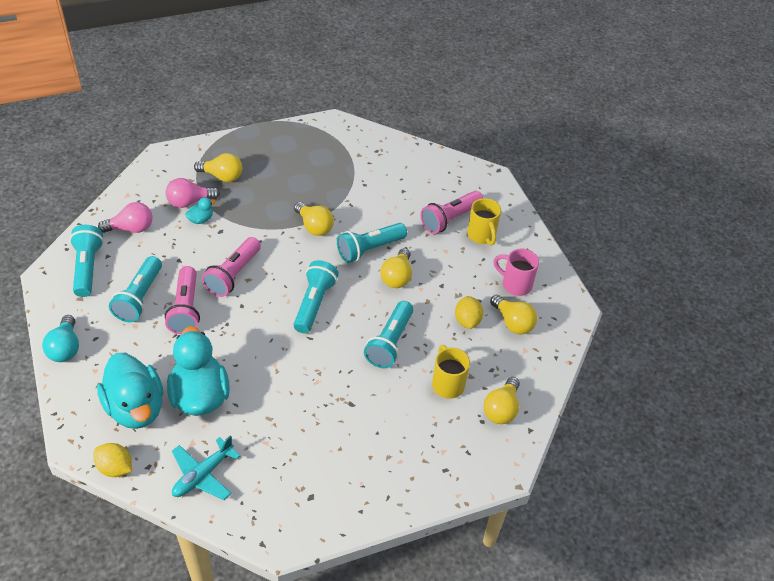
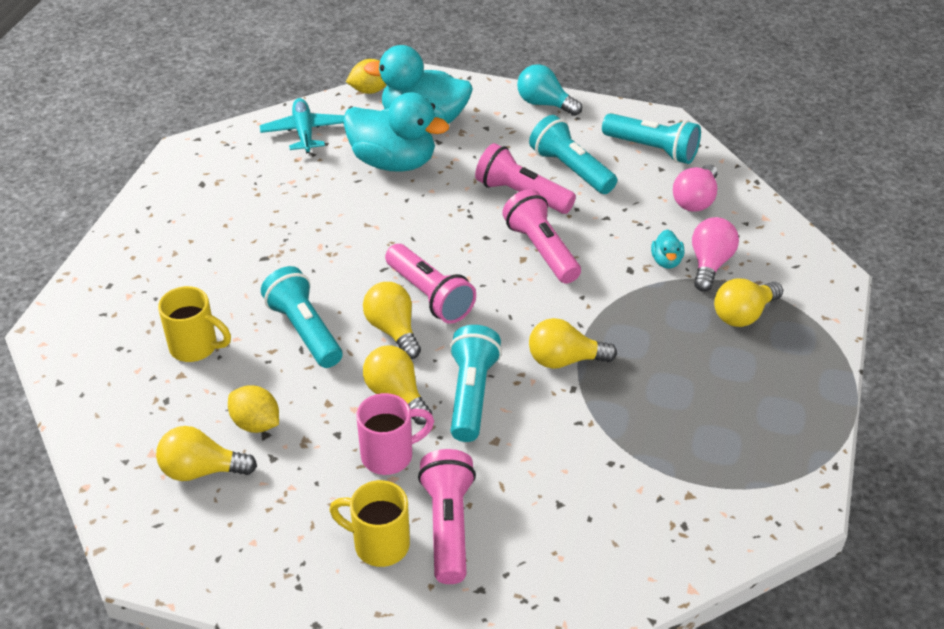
camera: 130 degrees right, 5 degrees down
(314, 303) = (429, 296): turquoise flashlight -> pink flashlight
(501, 409) = (111, 374): yellow light bulb -> yellow light bulb (393, 330)
(515, 284) = (254, 520): pink mug -> pink mug (389, 455)

